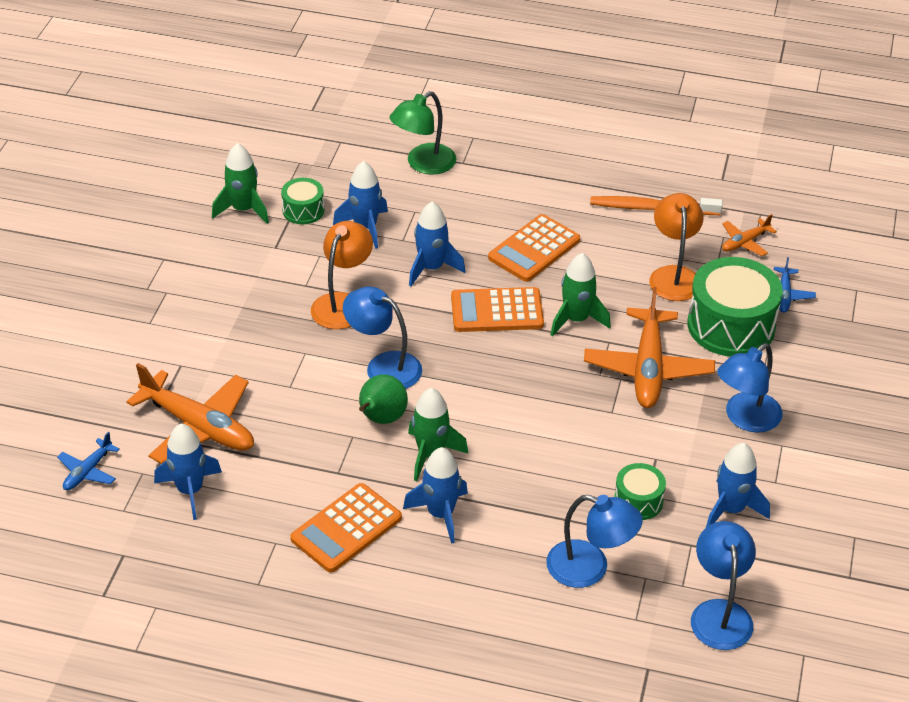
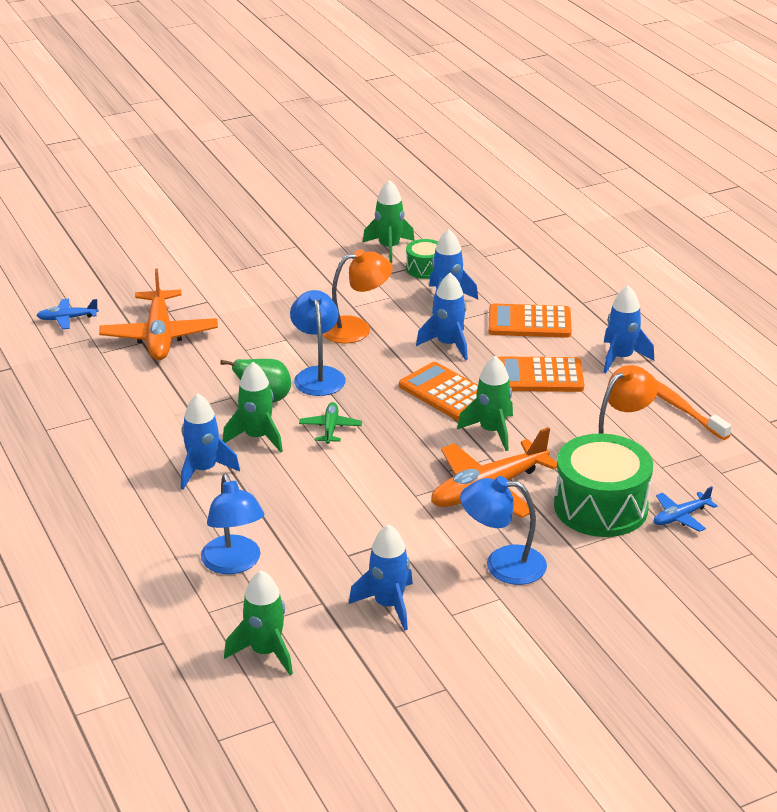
camera: 50 degrees right, 10 degrees down
(190, 490) = (97, 362): blue rocket -> blue rocket (621, 358)
(346, 528) = (139, 438): orange calculator -> orange calculator (529, 322)
(423, 164) = (552, 288): green lamp -> none
(468, 404) = (330, 428): none -> green plane
(638, 501) = (335, 553): green drum -> none
(719, 613) = (265, 652): blue lamp -> green rocket
(745, 242) = (712, 468): orange plane -> none

